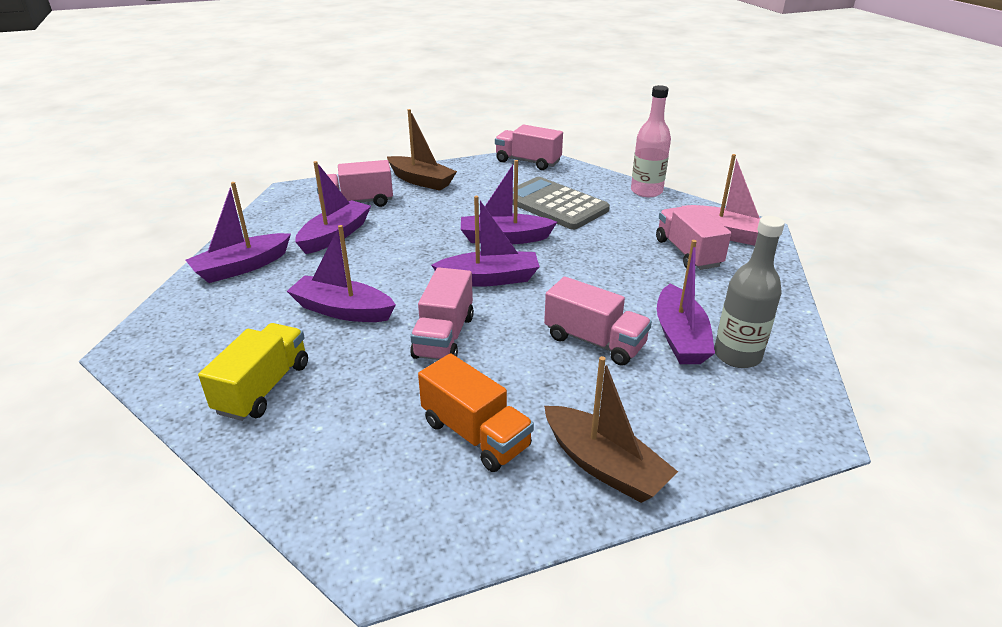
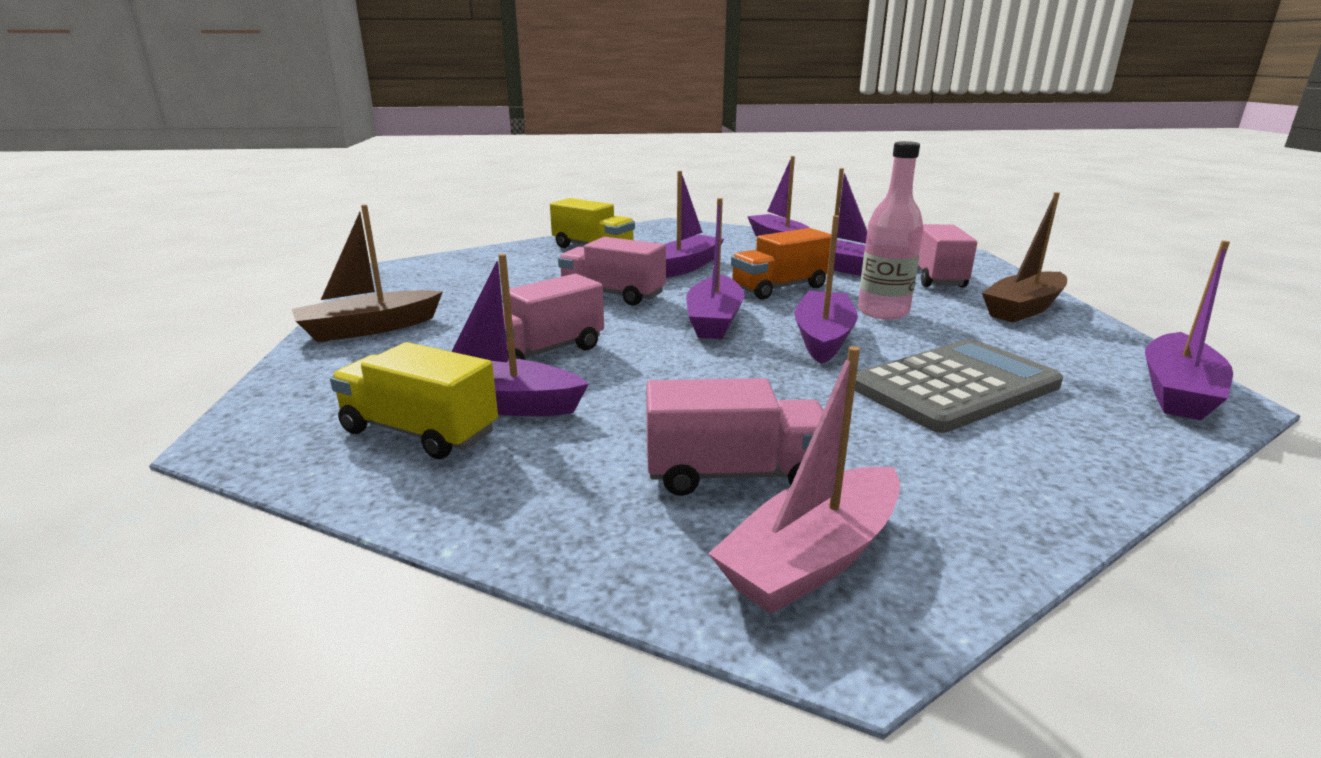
camera: 105 degrees right, 10 degrees down
(475, 434) = (467, 294): orange truck -> orange truck (780, 288)
(528, 162) = (1177, 391): pink truck -> purple boat
(646, 191) = (1067, 502): pink bottle -> pink bottle (883, 312)
(737, 355) = (419, 432): grey bottle -> yellow truck

